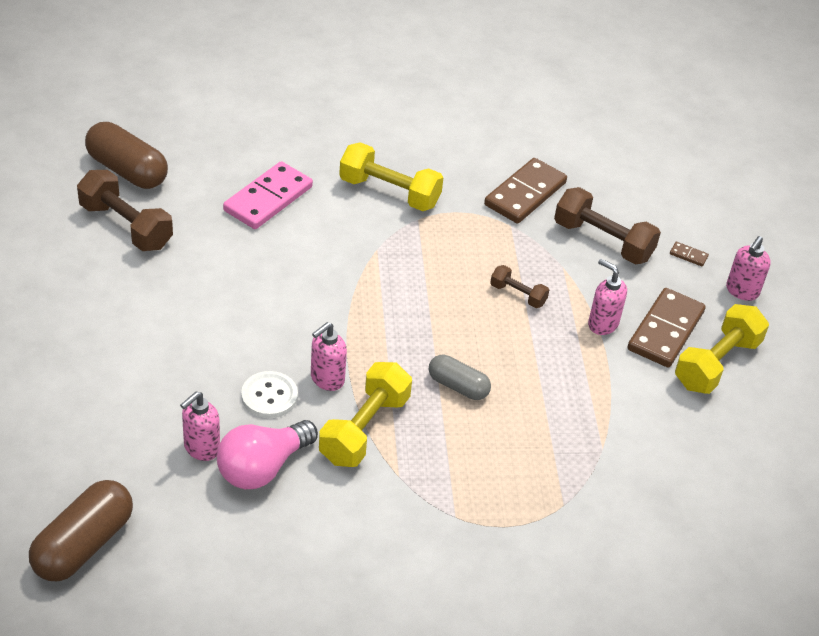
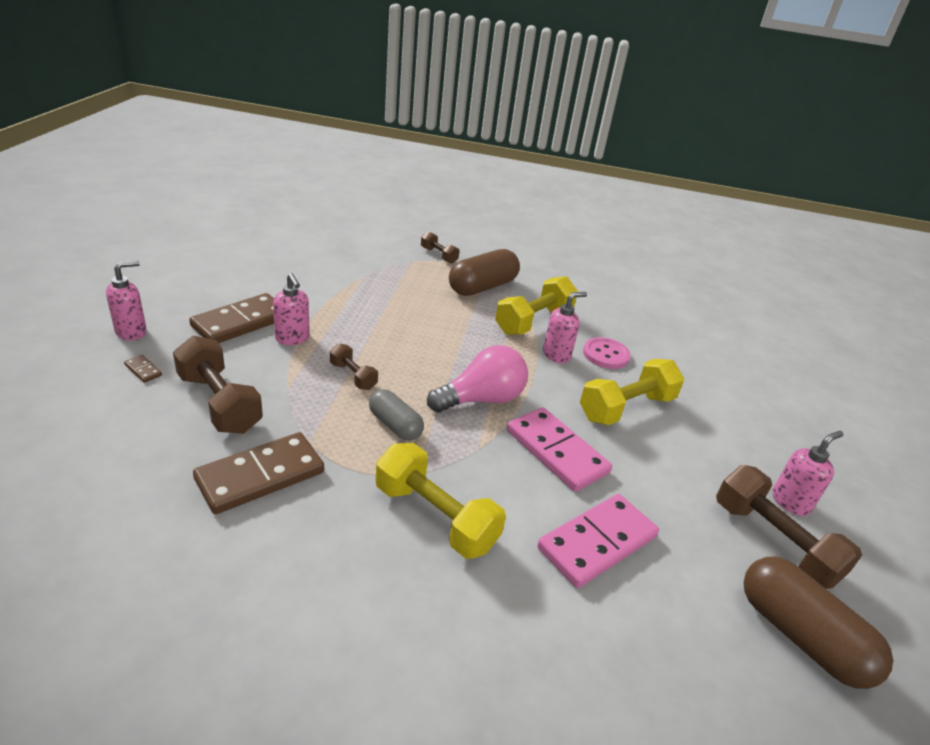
camera: 165 degrees left, 10 degrees down
(84, 545) = (728, 311): brown capsule -> brown capsule (482, 287)
(201, 448) = (658, 337): pink soap dispenser -> pink soap dispenser (790, 502)
(262, 468) = (612, 318): pink light bulb -> pink light bulb (481, 399)
(269, 396) = (605, 355): white button -> pink button
(309, 262) = (556, 452): none -> pink domino
(458, 386) = (449, 328): grey capsule -> grey capsule (395, 425)
(535, 534) = (439, 255): none -> brown dumbbell
(716, 363) = (223, 295): yellow dumbbell -> yellow dumbbell (626, 408)

